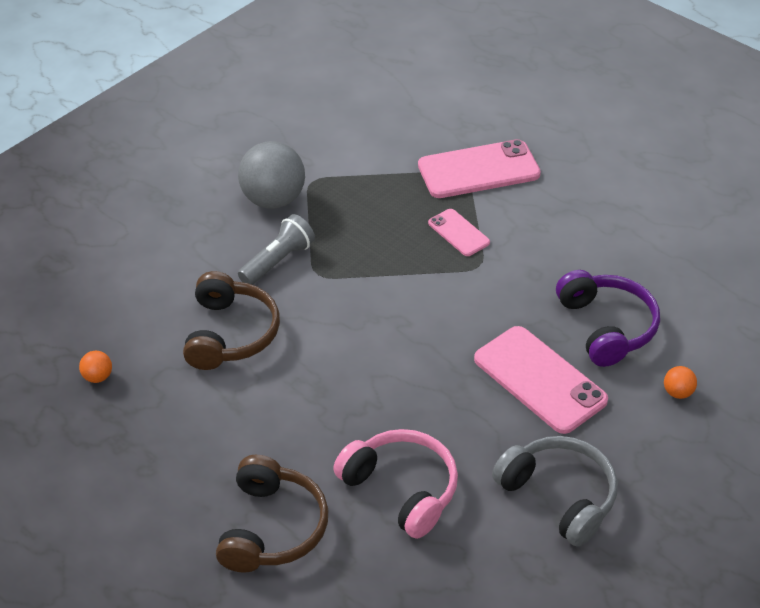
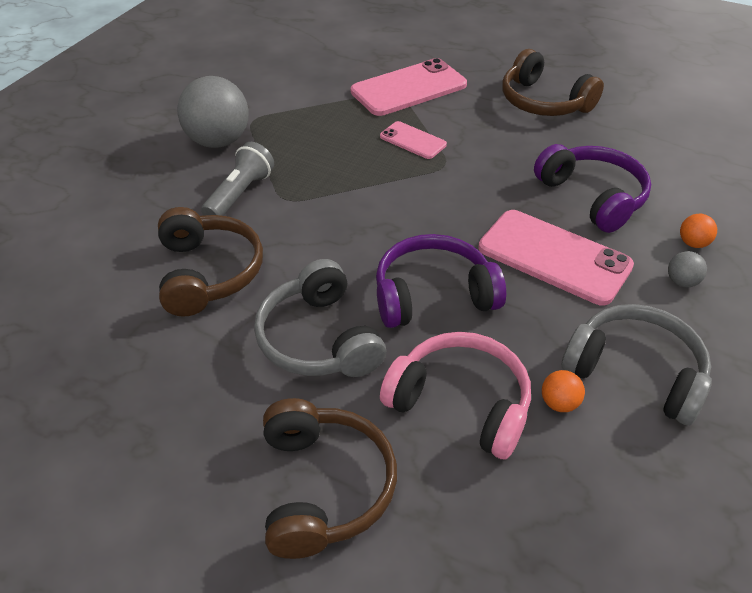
camera: 15 degrees left, 0 degrees up
(98, 377) = (60, 349): orange ball -> orange ball (559, 403)
(305, 412) = (319, 339): none -> grey headphones
(416, 393) = (433, 295): none -> purple headphones
(610, 211) = (543, 102): none -> brown headphones
(645, 427) = (681, 282): none -> grey ball

